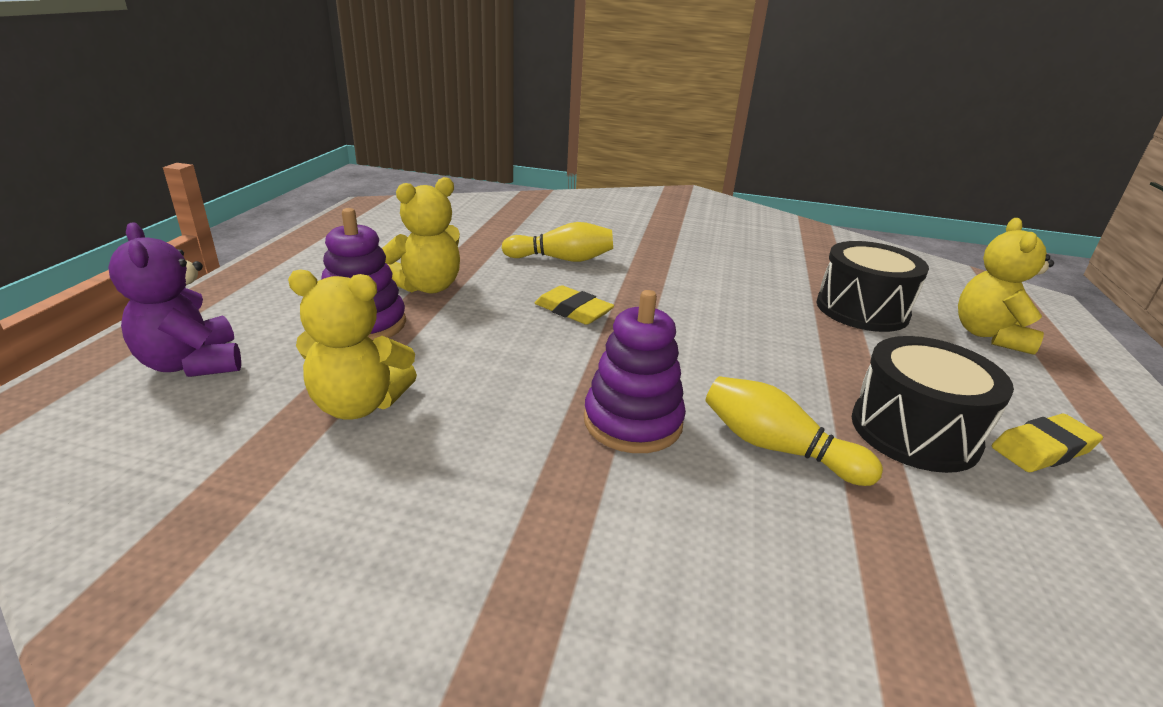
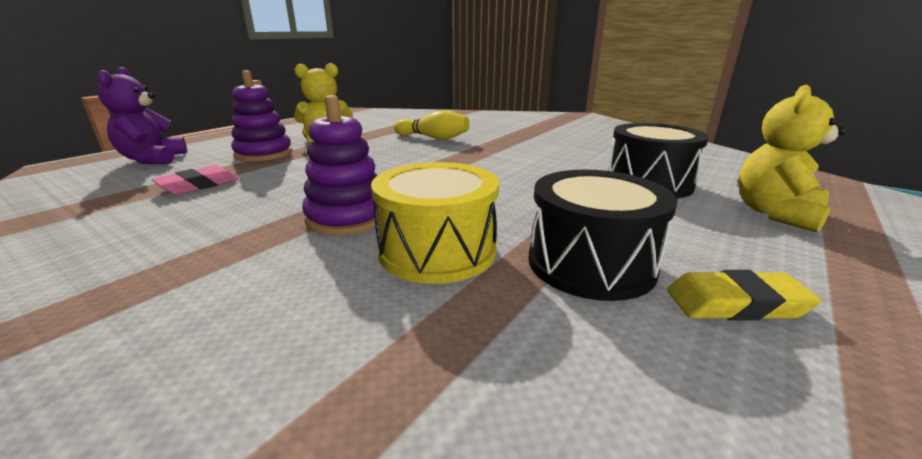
camera: 25 degrees right, 5 degrees down
(358, 404) = (198, 185): yellow teddy bear -> pink eraser
(573, 311) = (400, 161): yellow eraser -> none
(777, 448) = (437, 250): yellow bowling pin -> yellow drum

